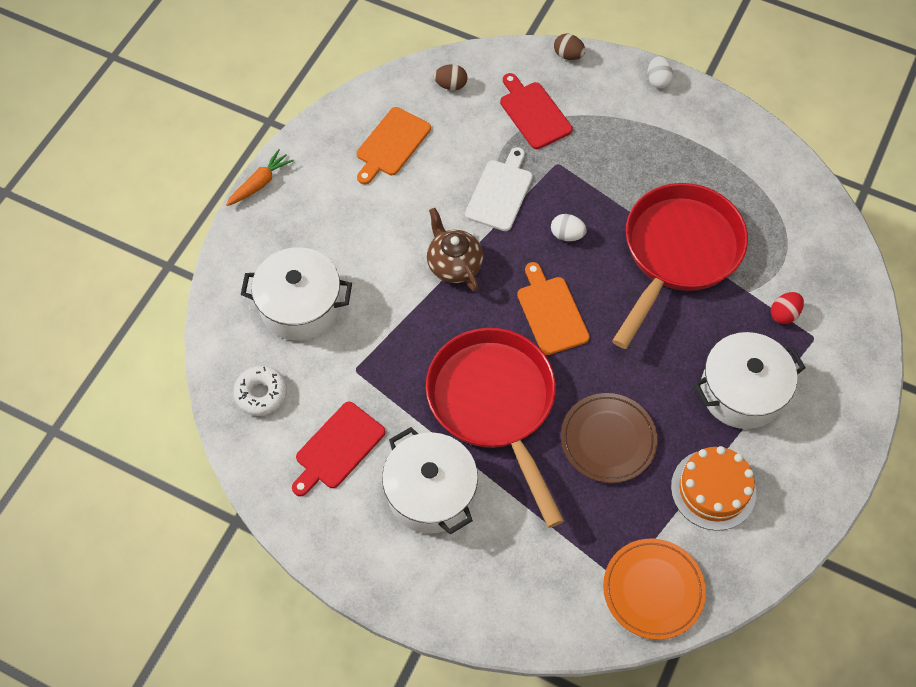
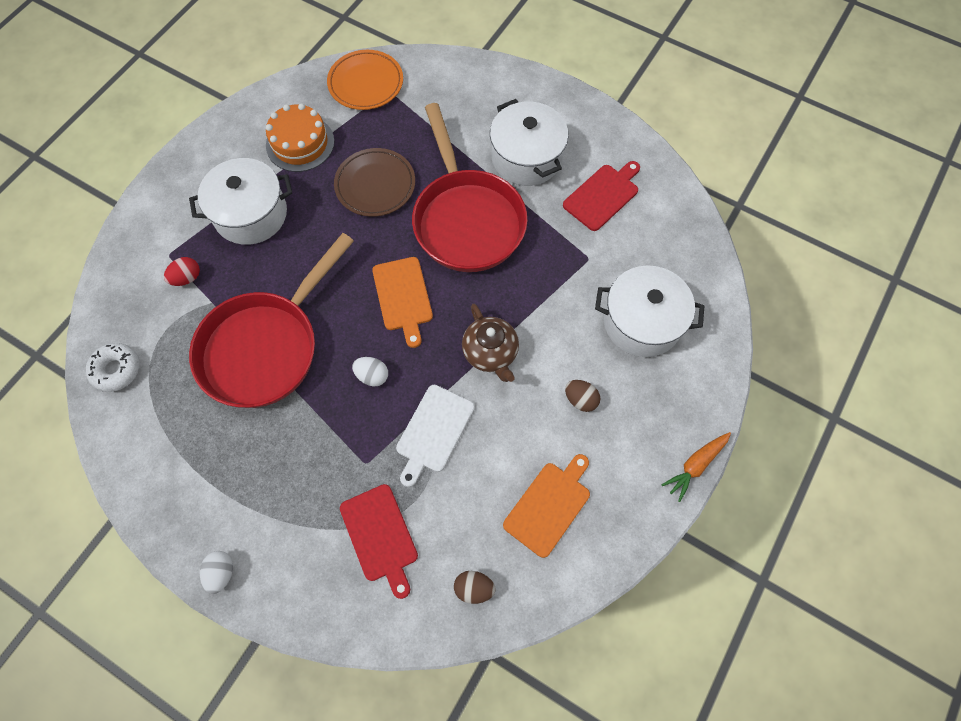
camera: 175 degrees left, 5 degrees up
(261, 394) = (672, 244): white donut -> white donut (116, 370)
(568, 55) = (321, 624): brown egg -> brown egg (580, 400)

